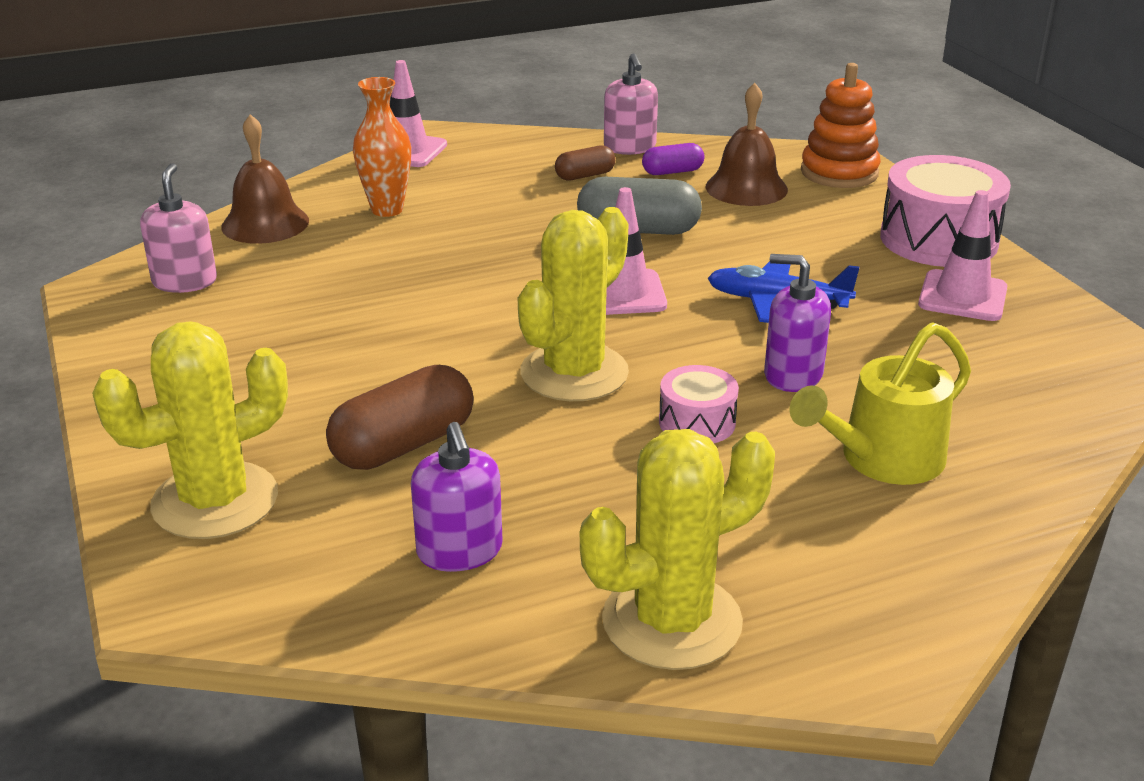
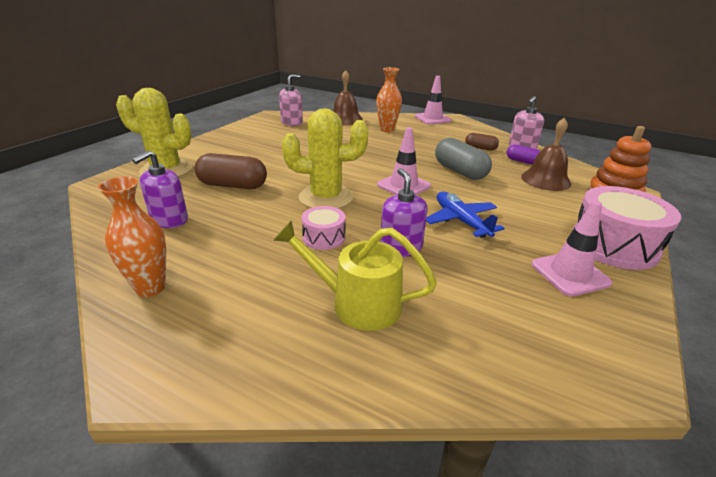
camera: 50 degrees right, 0 degrees up
(672, 621) = (150, 287): yellow cactus -> orange vase

